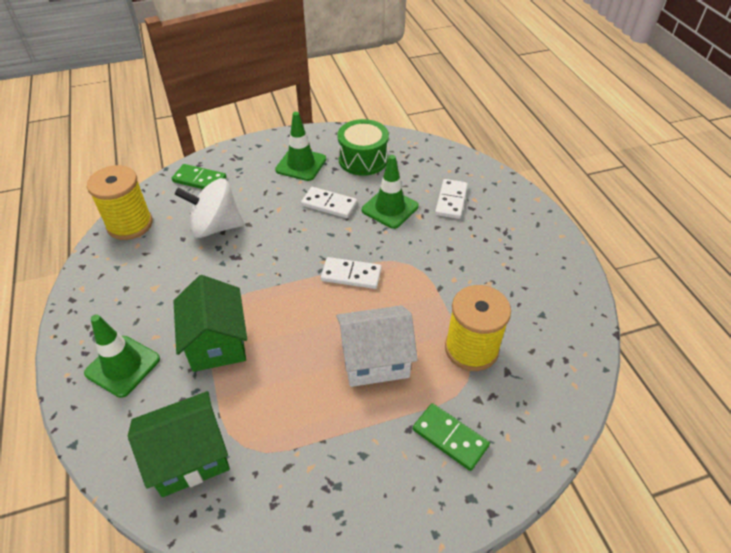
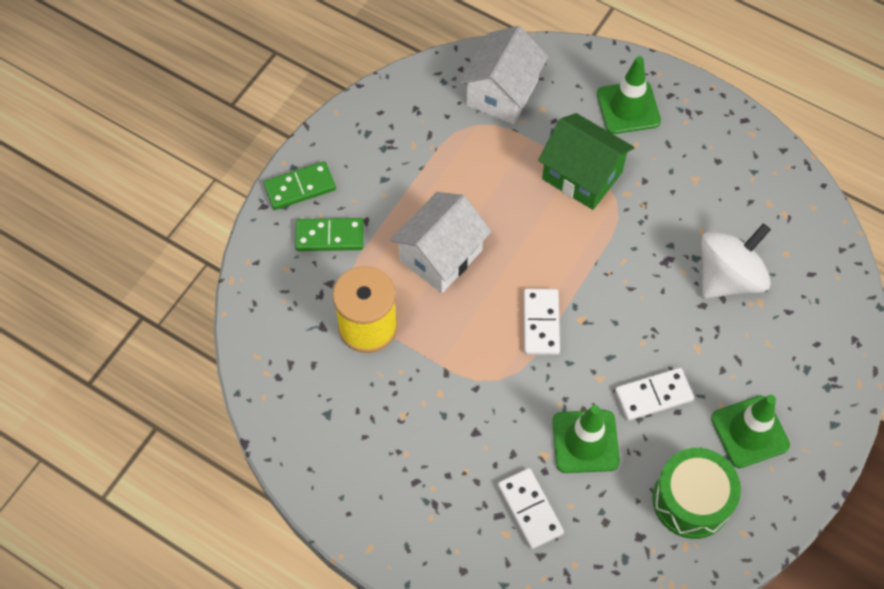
camera: 140 degrees right, 15 degrees up
(130, 224) = (808, 217): yellow spool -> none
(189, 457) = (502, 93): green house -> white house
(199, 180) = (823, 320): green domino -> green domino (300, 187)
(351, 275) = (541, 323): white domino -> white domino turned 60 degrees counterclockwise

